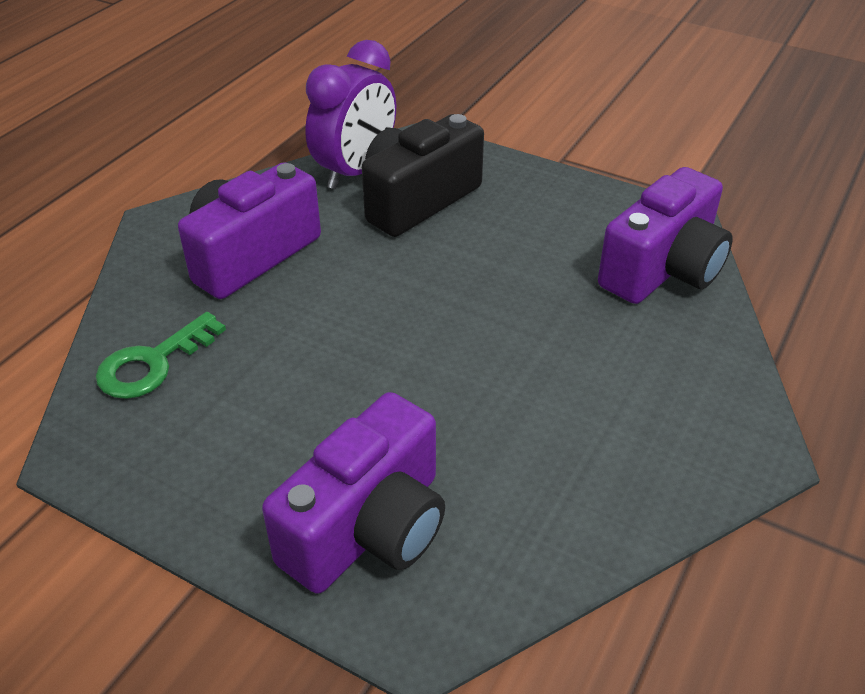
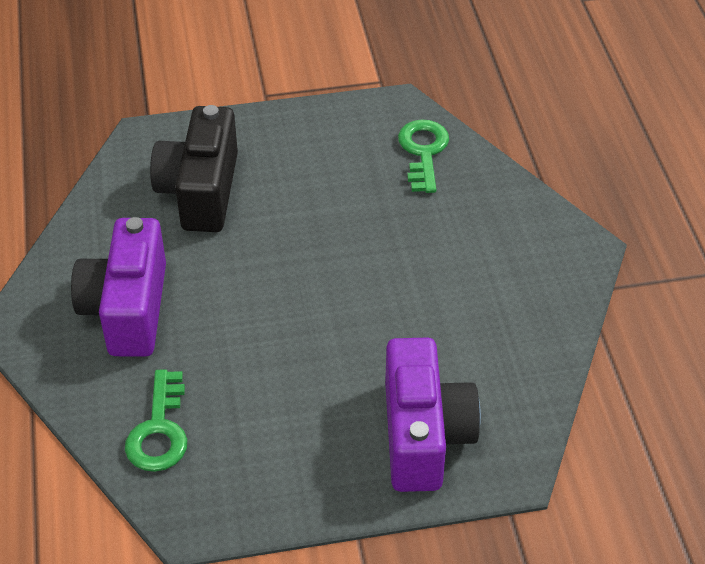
camera: 40 degrees left, 5 degrees up
(355, 172) = (124, 193): purple clock -> none
(663, 269) = (423, 152): purple camera -> green key

